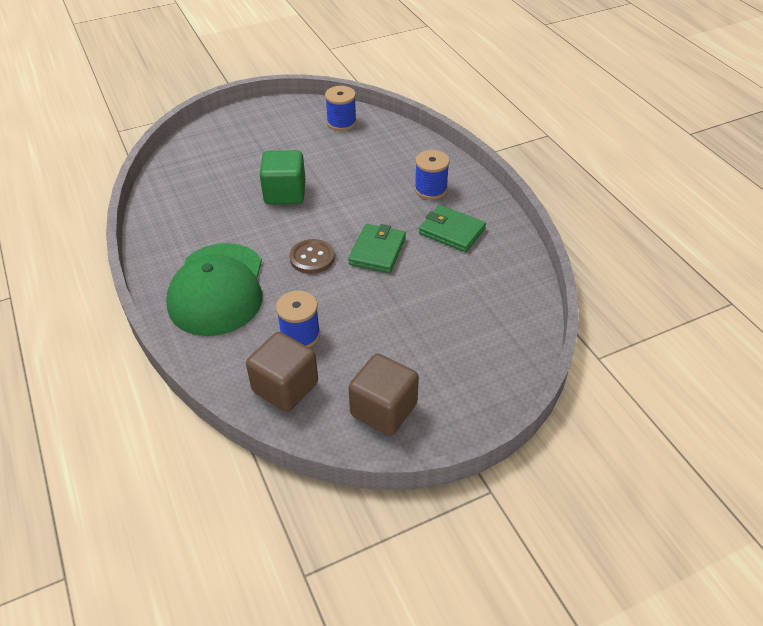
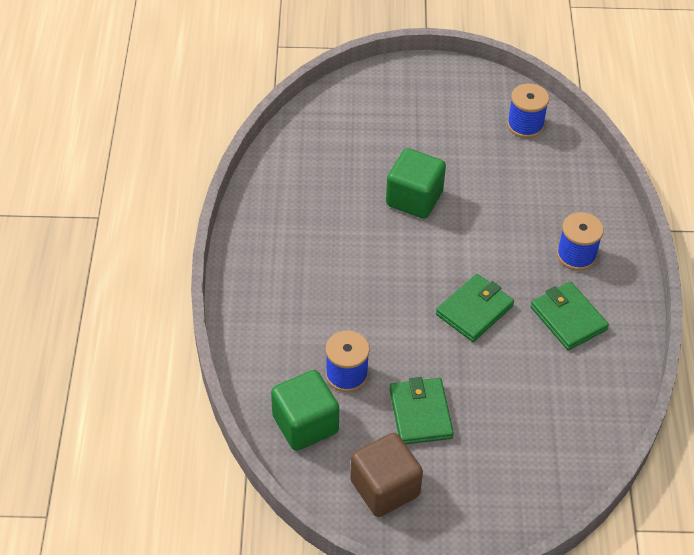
camera: 25 degrees right, 5 degrees up
(217, 289) = (291, 289): green cap -> none
(285, 387) = (305, 424): brown cube -> green cube
(312, 258) = (402, 291): brown button -> none
(379, 340) = (420, 413): none -> green wallet

